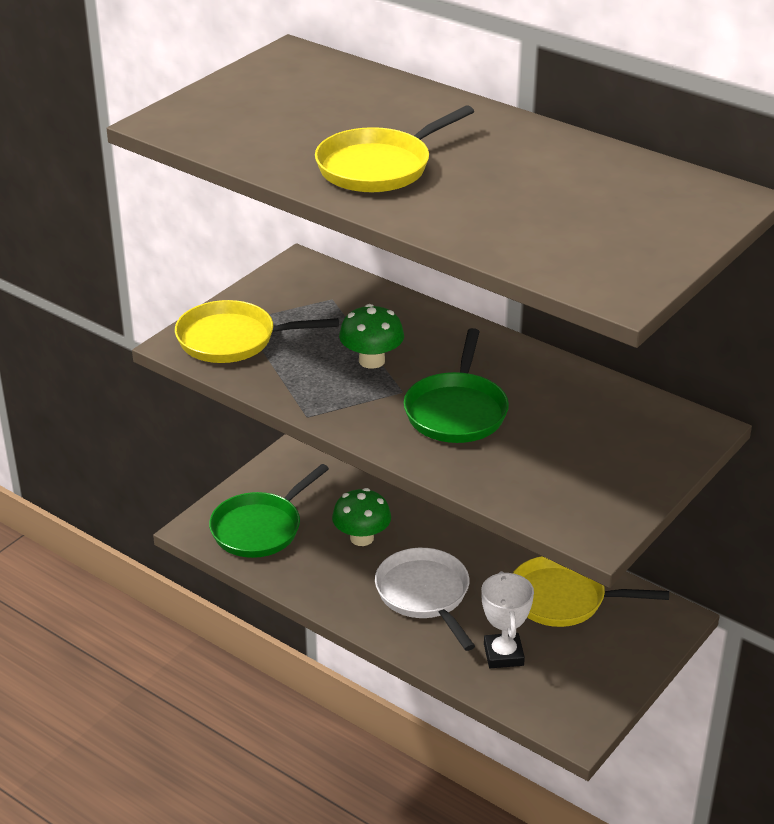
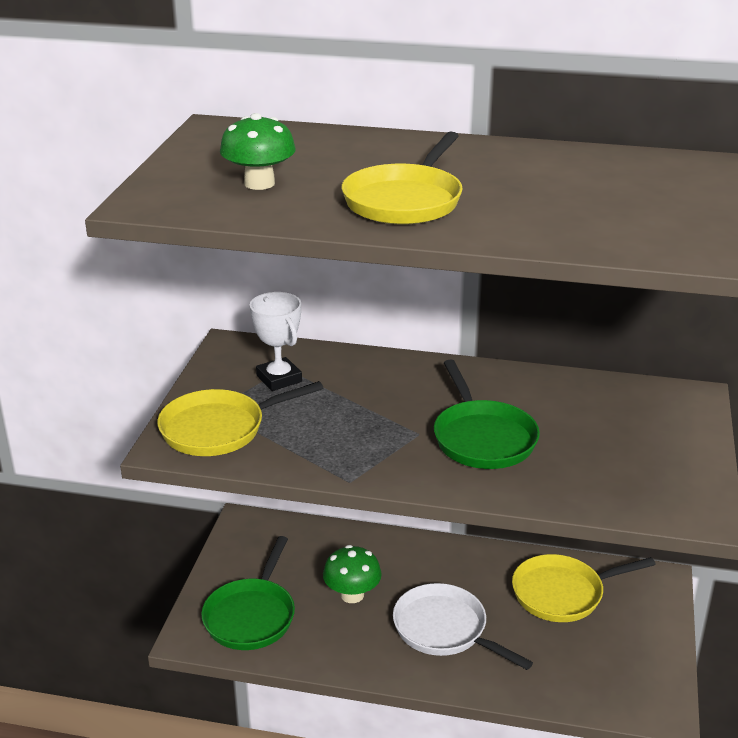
camera: 25 degrees left, 5 degrees down
(371, 360) = (367, 414): green mushroom -> green mushroom (259, 183)
(503, 654) = (551, 662): white trophy -> white trophy (279, 379)

